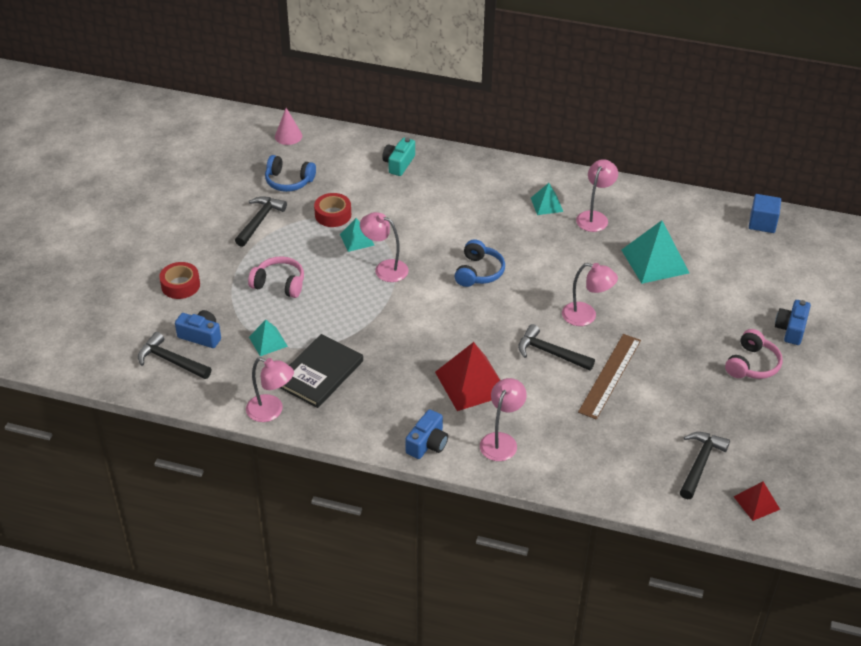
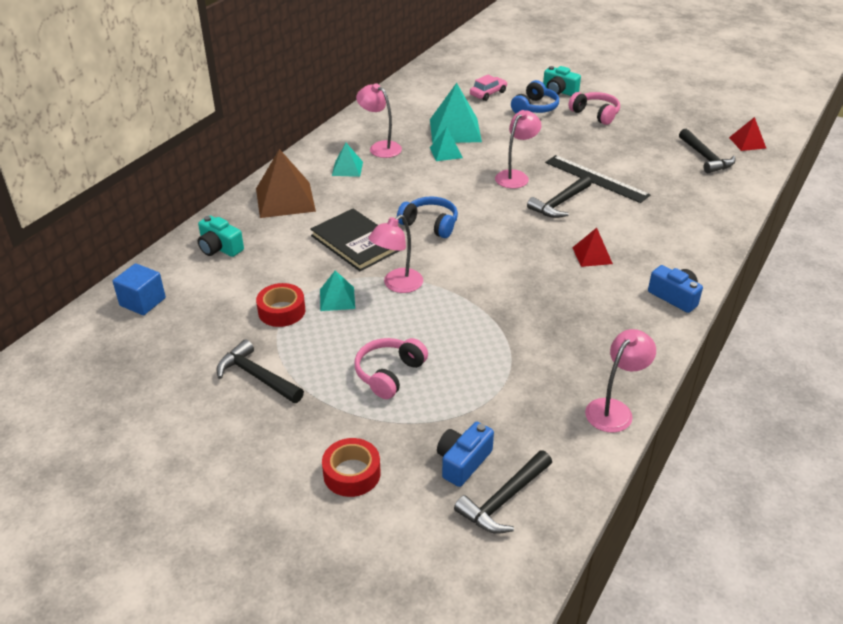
camera: 75 degrees left, 5 degrees down
(268, 341) = (491, 397): turquoise pyramid -> turquoise pyramid (446, 152)
(288, 136) = (98, 328): pink cone -> none
(289, 181) = (192, 339): blue headphones -> blue headphones (534, 108)
(319, 373) = (557, 360): black book -> black book (356, 242)
(471, 383) = (592, 255): red pyramid -> red pyramid, size x0.54
(480, 180) = (285, 199): none -> brown pyramid
(501, 441) = (673, 251): pink lamp -> none
(610, 376) = (596, 178): brown ruler -> black ruler
(700, 463) = (705, 157): black hammer -> black hammer turned 150 degrees counterclockwise
(750, 273) = (488, 93): none -> pink car
(762, 223) = (429, 76): blue cube -> blue cube (142, 302)
(791, 329) = (559, 91): blue camera -> turquoise camera

